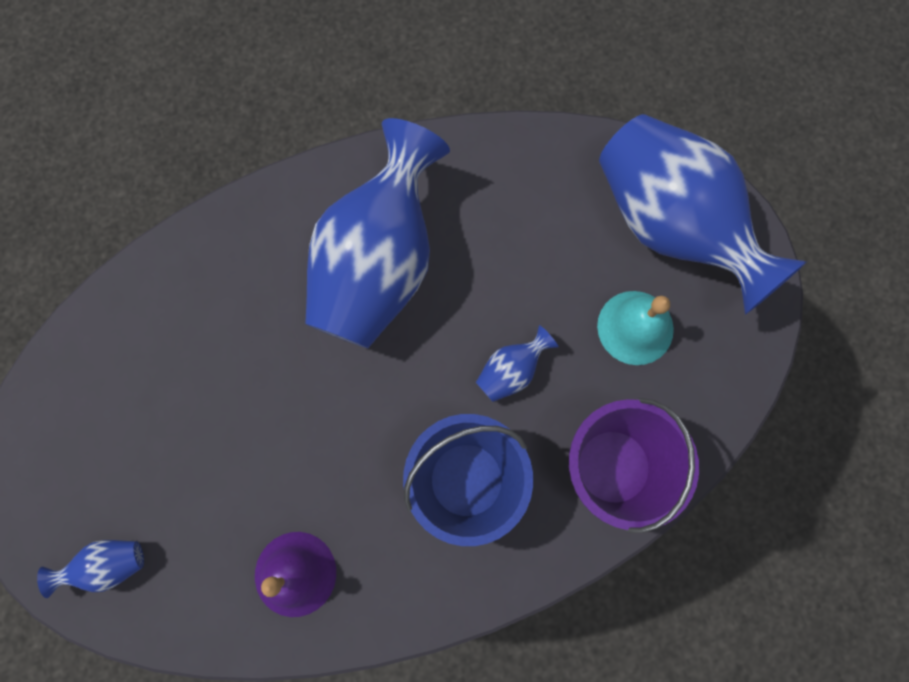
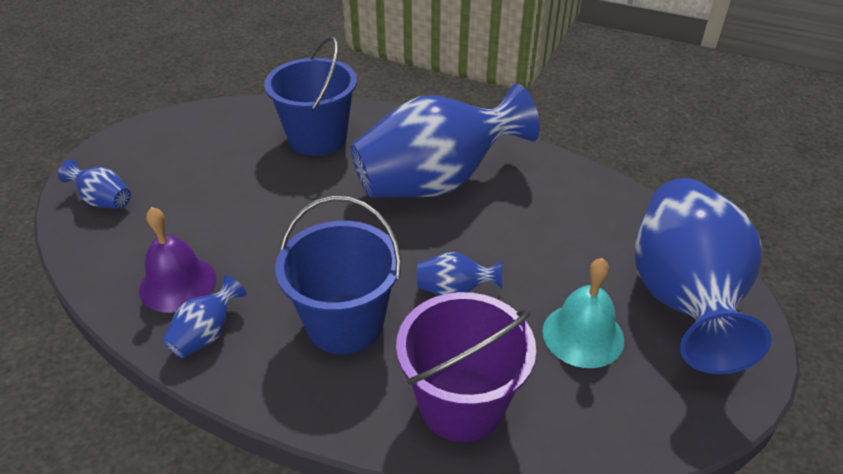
camera: 45 degrees right, 35 degrees down
(210, 304) = (317, 138): none -> blue bucket
(378, 591) = (207, 334): none -> blue vase

